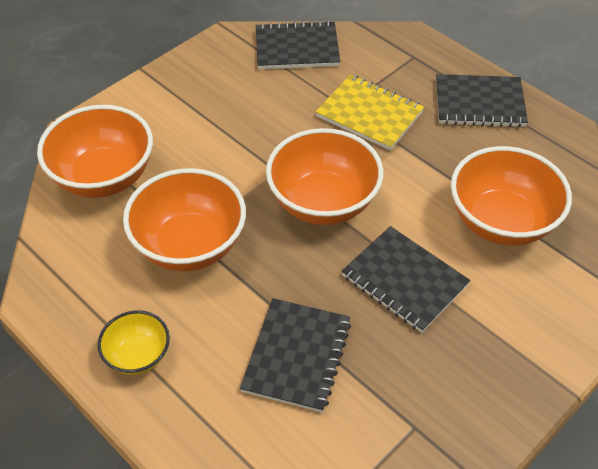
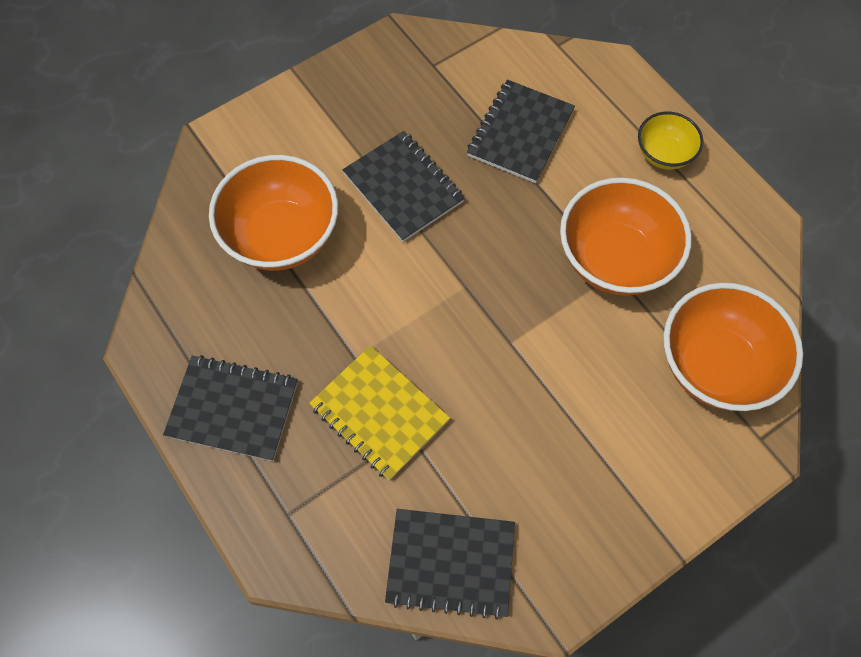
camera: 170 degrees left, 15 degrees up
(323, 203) = (465, 290): orange bowl -> none

